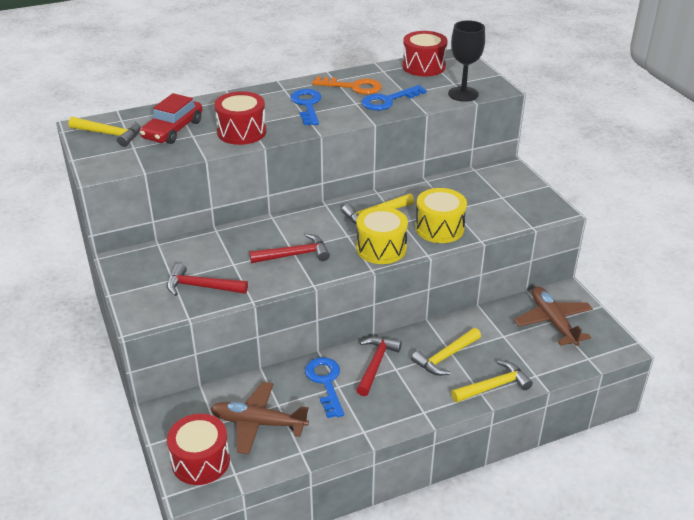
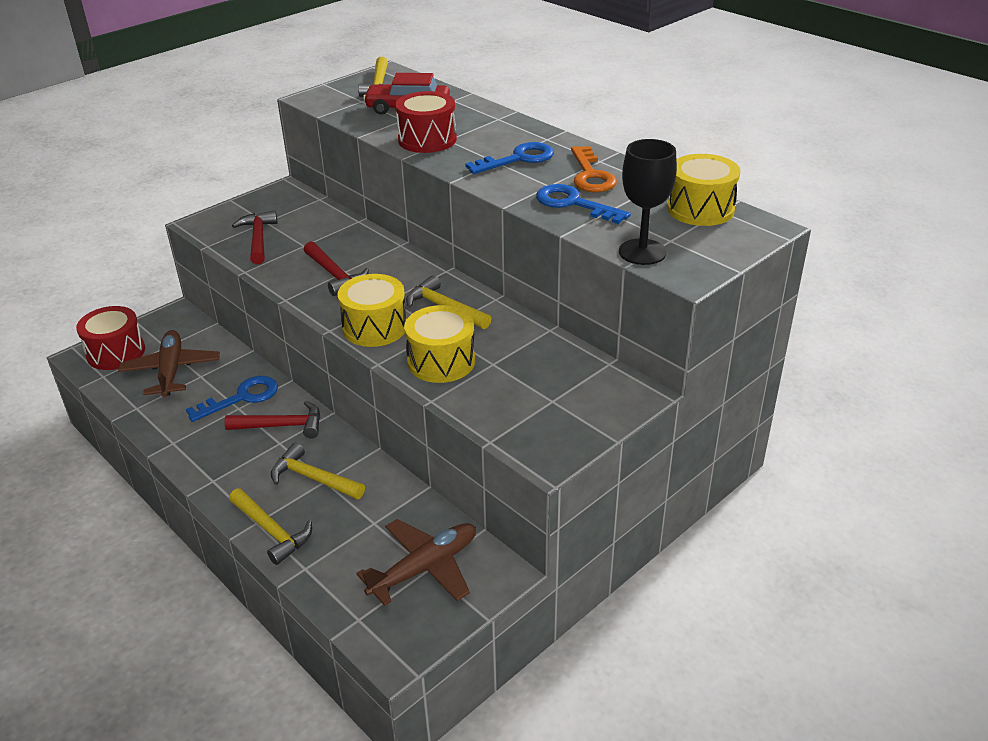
camera: 70 degrees right, 0 degrees up
(423, 66) = (700, 209): red drum -> yellow drum

